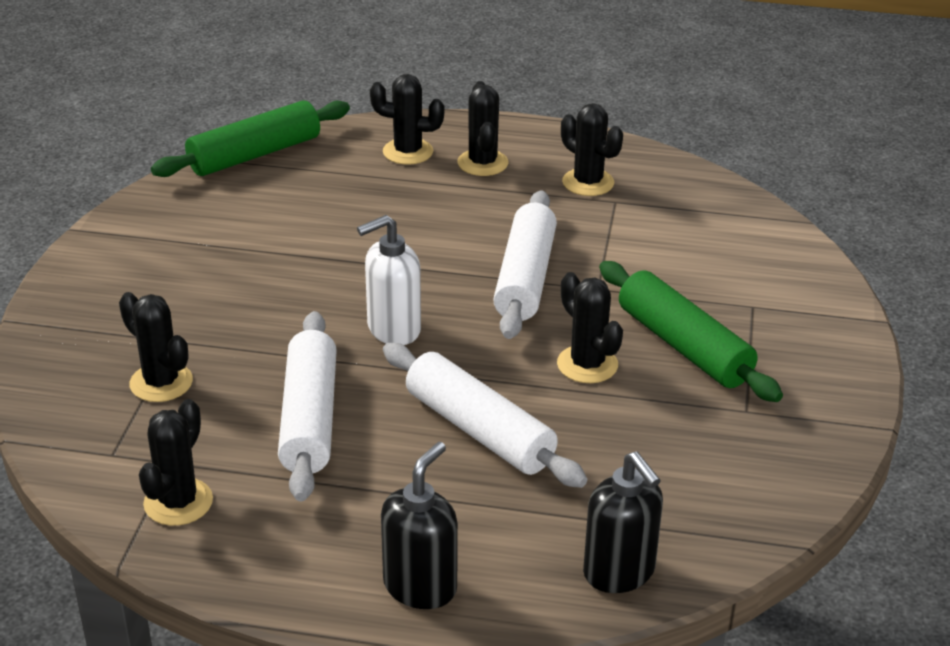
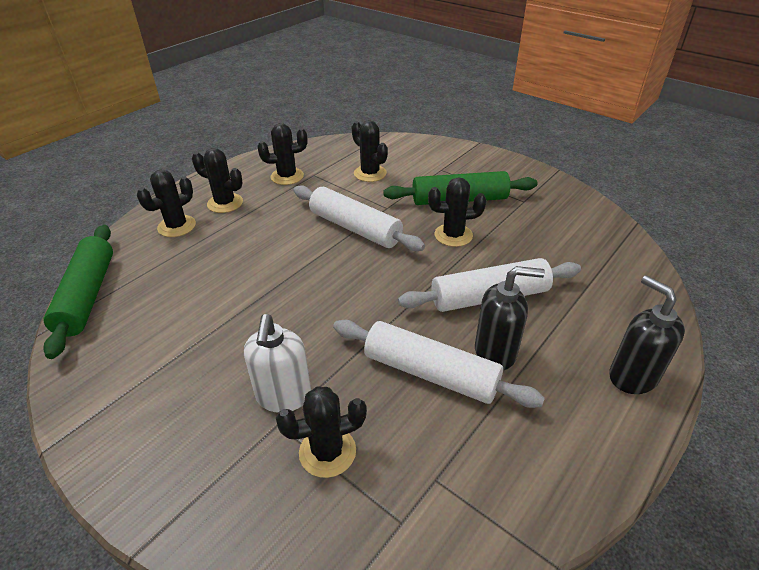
camera: 60 degrees left, 5 degrees up
(178, 502) = (490, 490): black cactus -> black cactus (370, 173)
(393, 329) = (361, 298): white soap dispenser -> white soap dispenser (283, 396)
(619, 572) = (641, 288): black soap dispenser -> black soap dispenser (495, 352)

